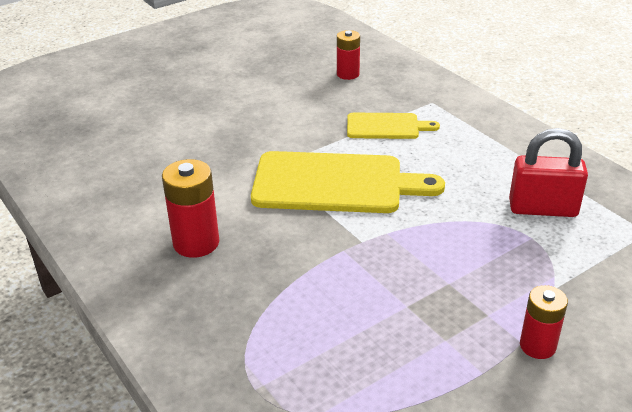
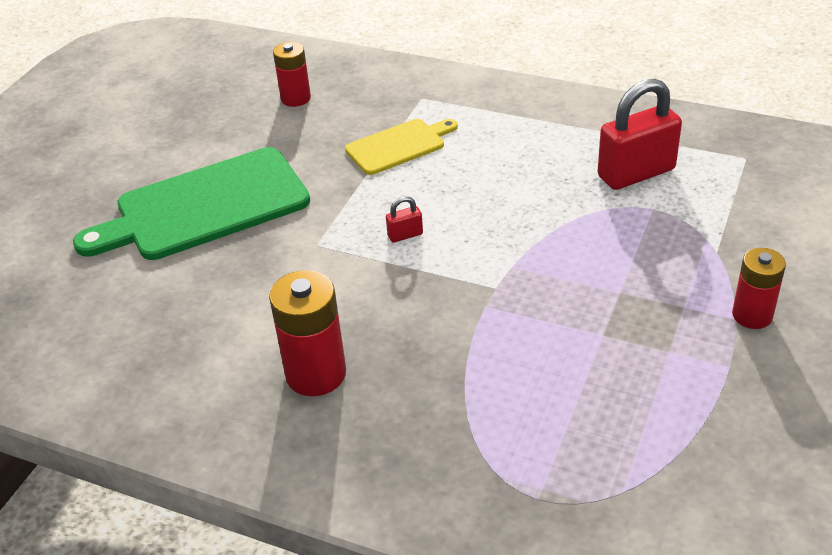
camera: 30 degrees left, 5 degrees up
(230, 118) = (205, 207): none -> green cutting board
(335, 183) = (405, 235): yellow cutting board -> red padlock

